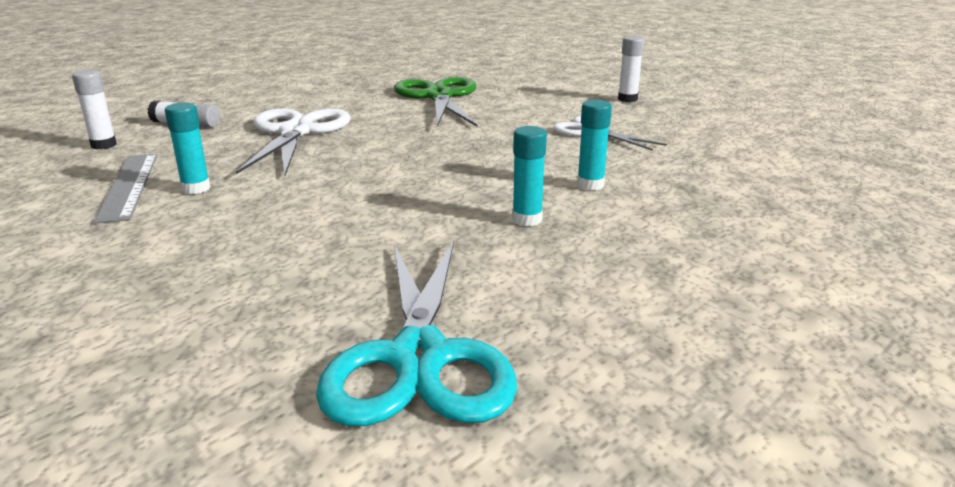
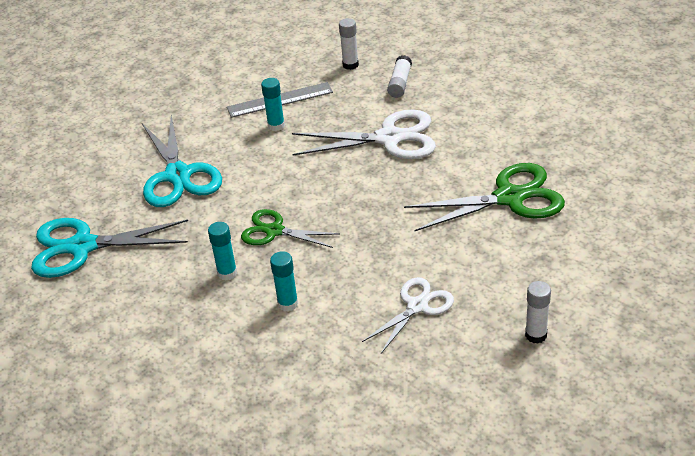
camera: 90 degrees right, 15 degrees up
(256, 261) = (178, 175): none -> turquoise scissors
(445, 191) = (274, 231): none -> green scissors

